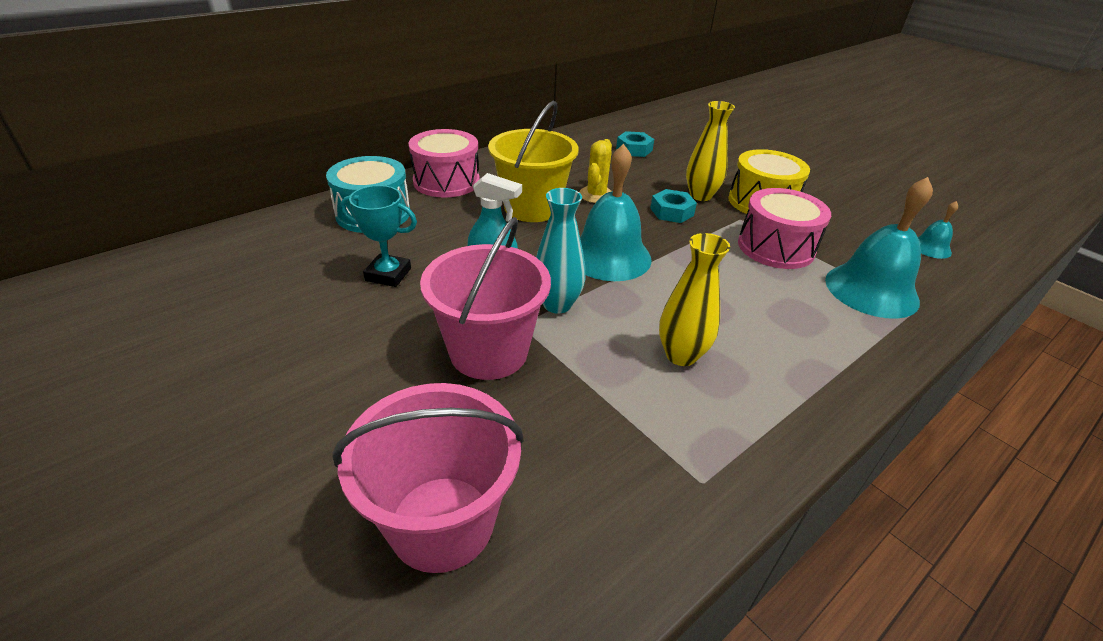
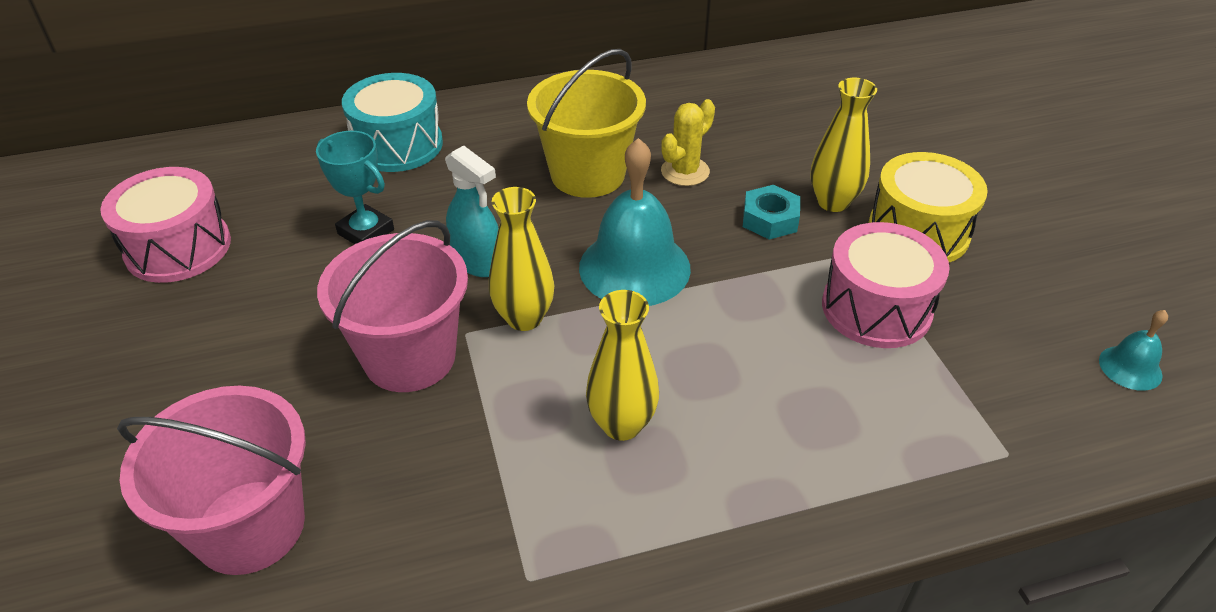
camera: 25 degrees right, 5 degrees up
(446, 181) = (509, 113): pink drum -> pink drum (178, 248)
(557, 304) = (524, 318): turquoise vase -> yellow vase
(634, 149) = (794, 106): turquoise nut -> none
(871, 290) = (964, 408): turquoise bell -> none

